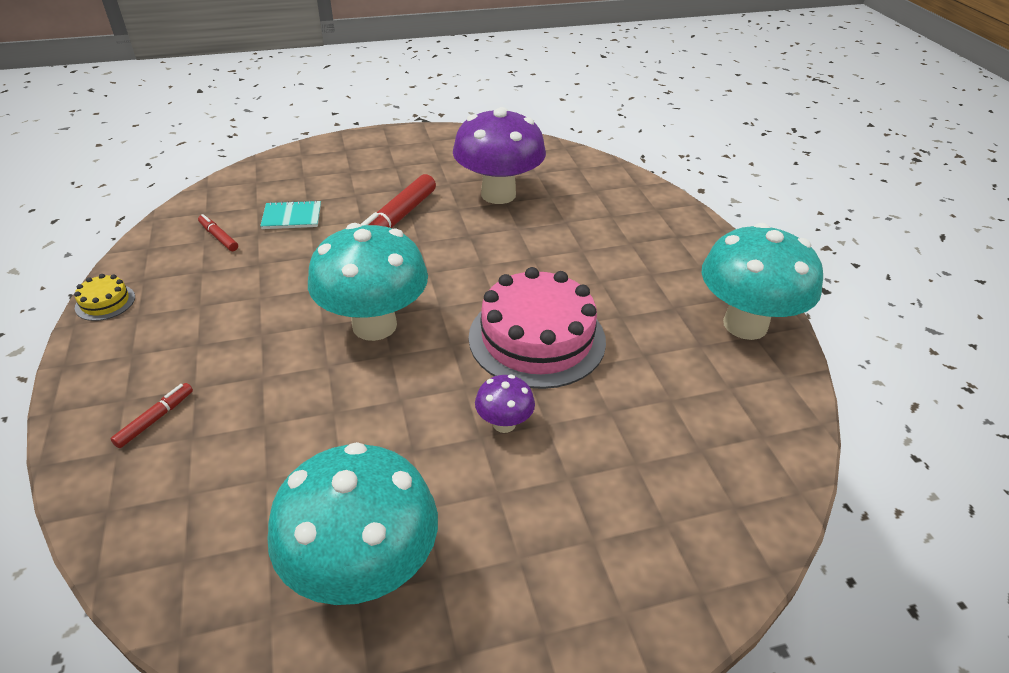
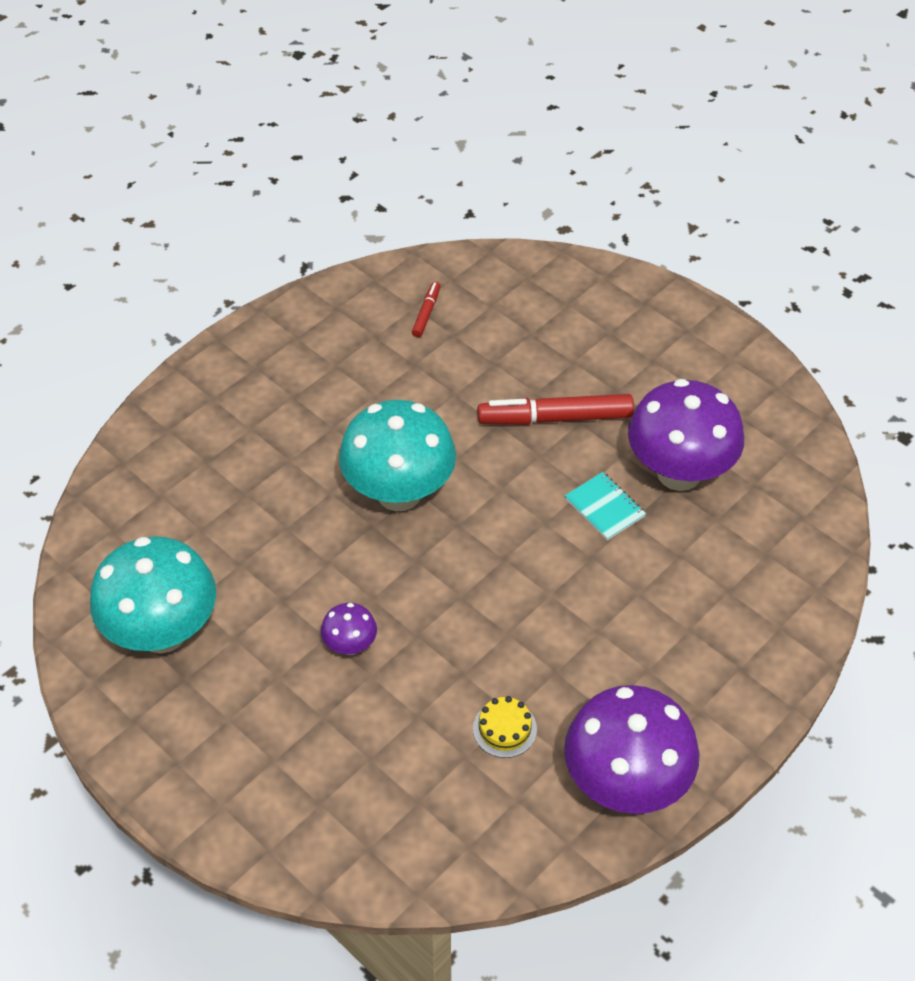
camera: 60 degrees right, 10 degrees up
(105, 302) = (294, 308): yellow cake -> yellow cake (504, 729)
(155, 419) = (207, 429): red marker -> none
(292, 217) = (497, 340): turquoise notebook -> turquoise notebook (604, 507)
(537, 338) = (471, 619): pink cake -> none
(745, 325) = (625, 784): turquoise mushroom -> purple mushroom

